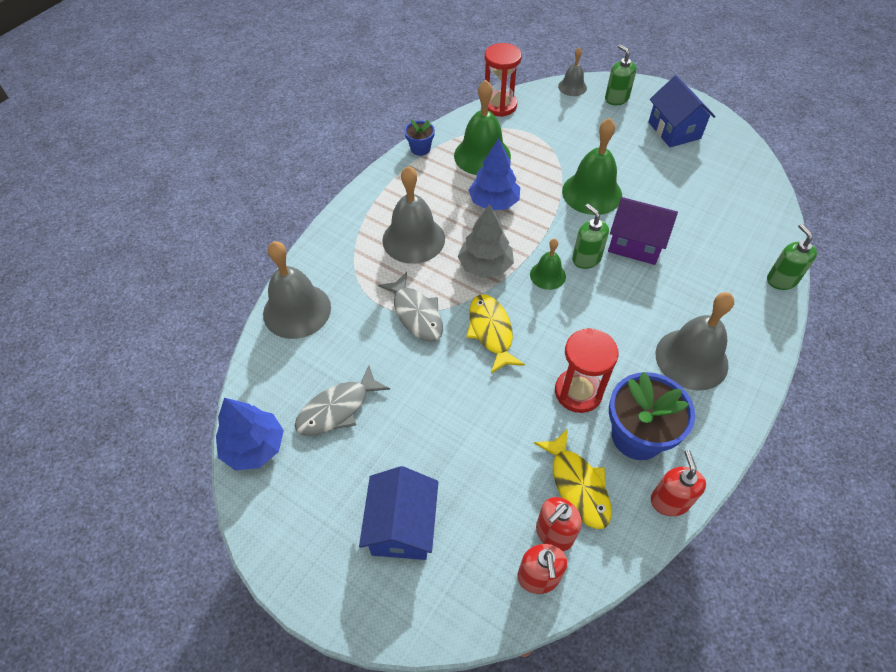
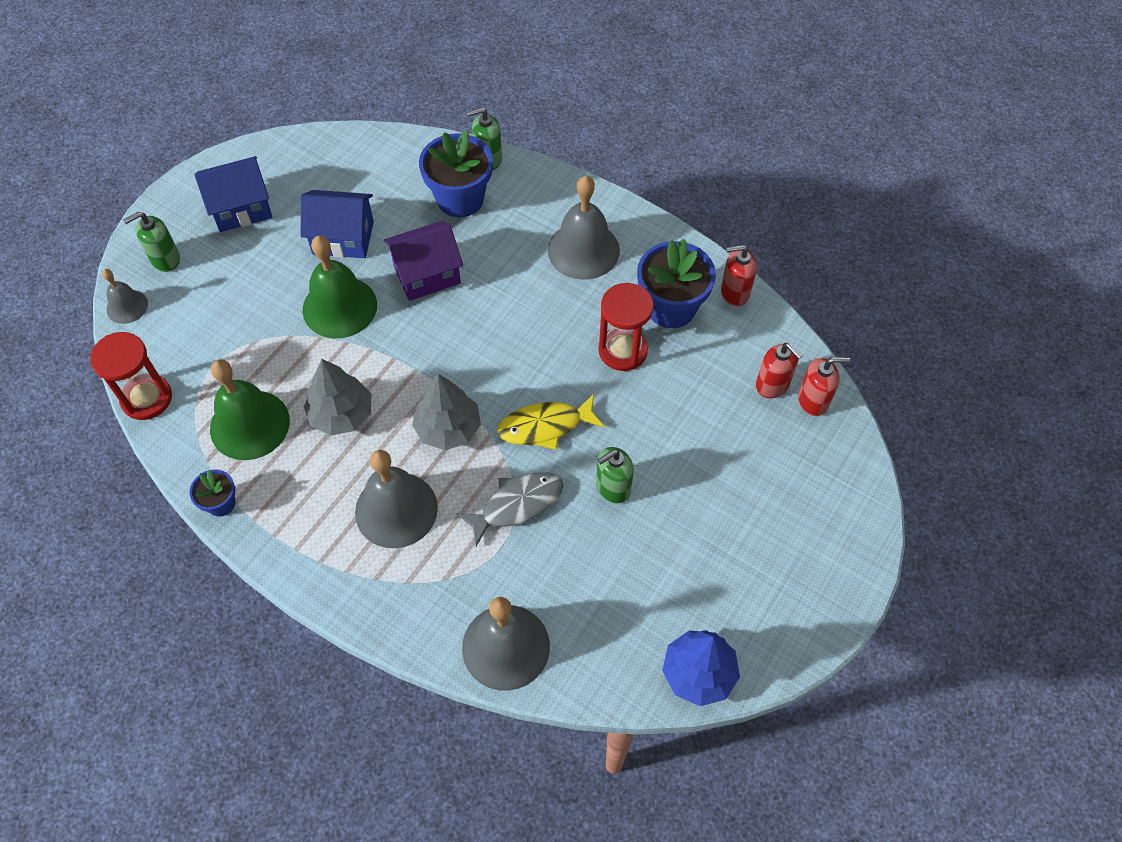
camera: 90 degrees left, 5 degrees up
(337, 409) = (647, 585): grey fish -> none
(402, 526) = (777, 514): blue house -> blue house (343, 238)
(494, 202) = (341, 414): blue tree -> grey tree
(547, 275) = (467, 364): green bell -> none
(577, 485) = (724, 361): yellow fish -> none
(586, 259) = (445, 324): green soap dispenser -> green soap dispenser (613, 487)
(635, 244) = (427, 274): purple house -> purple house turned 45 degrees clockwise
(725, 262) = (460, 199): none -> blue flower pot

